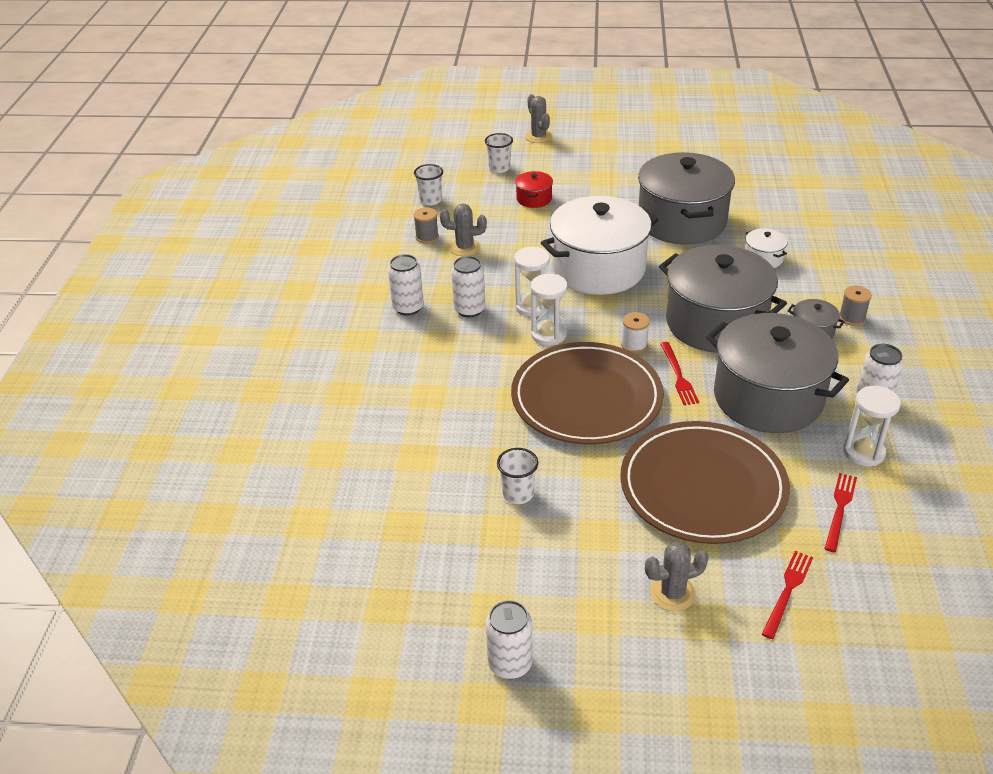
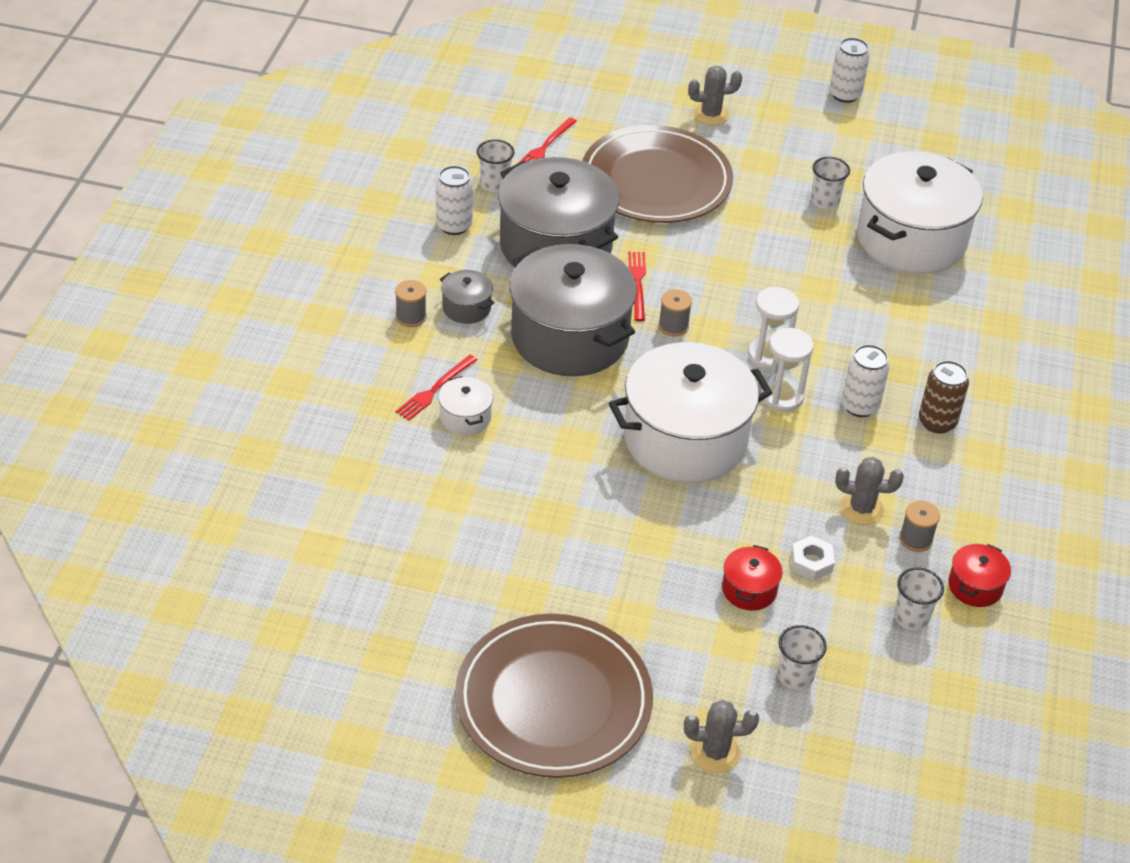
camera: 175 degrees left, 5 degrees up
(388, 219) = (975, 586): none -> red pot
(408, 308) = (937, 422): white can -> brown can
(425, 465) = (911, 239): none -> white pot
(496, 216) = (811, 562): none -> white nut
(538, 137) = (715, 752): grey cactus -> grey cactus turned 75 degrees counterclockwise
(586, 398) = (742, 276): brown plate -> brown plate (553, 700)
(634, 345) = (673, 326): white spool -> grey spool
(682, 221) = (544, 501): grey pot -> none
(787, 591) = (620, 102): red fork -> red fork (435, 389)
(864, 452) = (494, 184): white hourglass -> white cup

